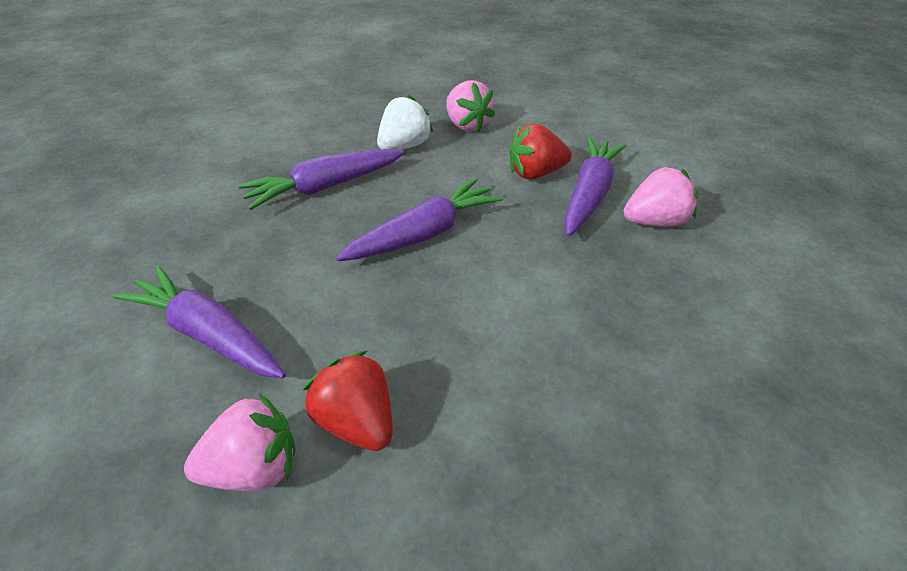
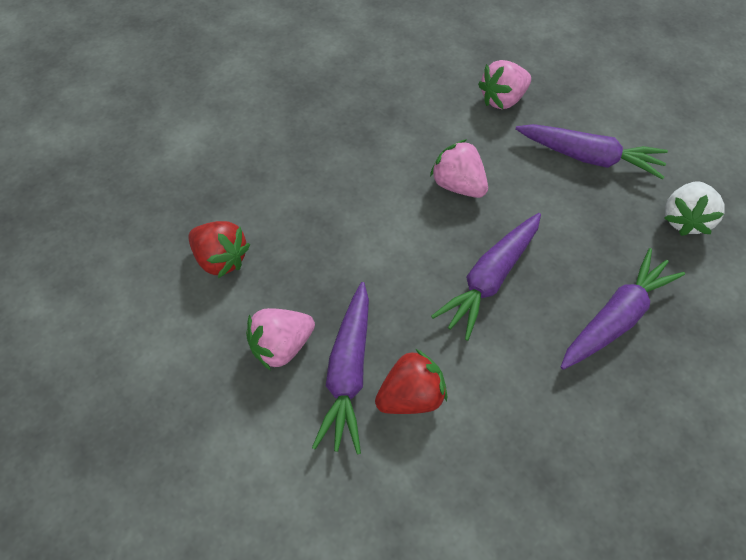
camera: 165 degrees right, 15 degrees up
(357, 421) = (463, 129): red strawberry -> red strawberry (221, 259)
(404, 146) = (576, 411): white strawberry -> white strawberry (684, 219)
(467, 125) = (522, 482): pink strawberry -> pink strawberry (458, 185)

